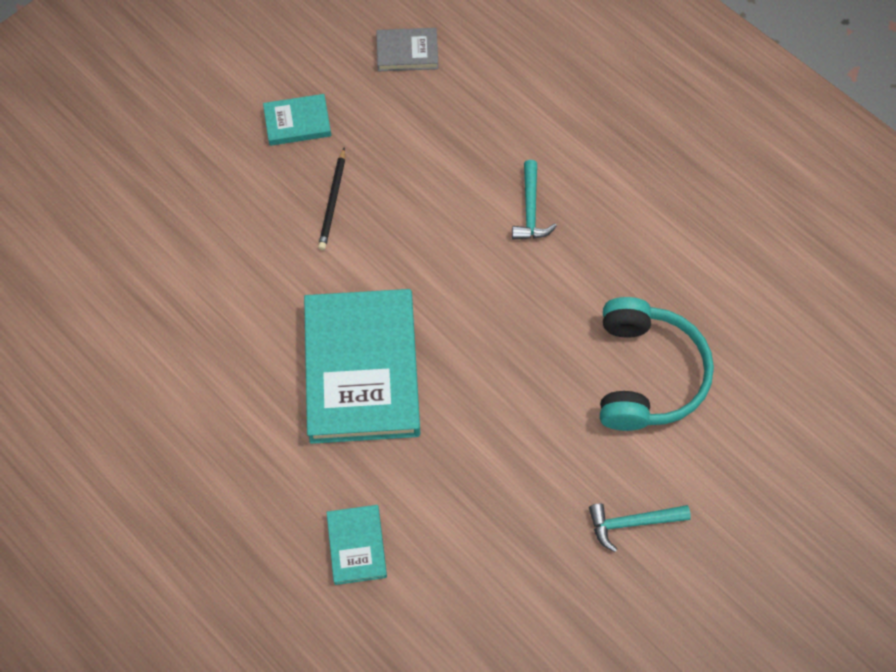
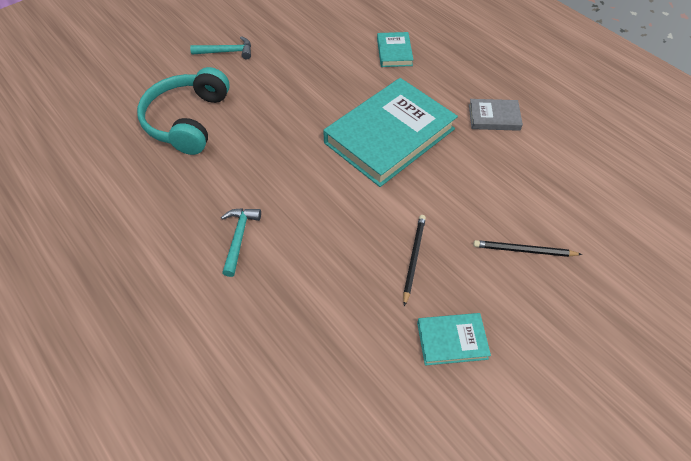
camera: 175 degrees left, 10 degrees down
(208, 219) = (524, 250): none -> black pencil
(362, 370) = (389, 136): turquoise book -> turquoise book turned 45 degrees clockwise
(407, 52) = (332, 420): grey book -> grey book (494, 117)

